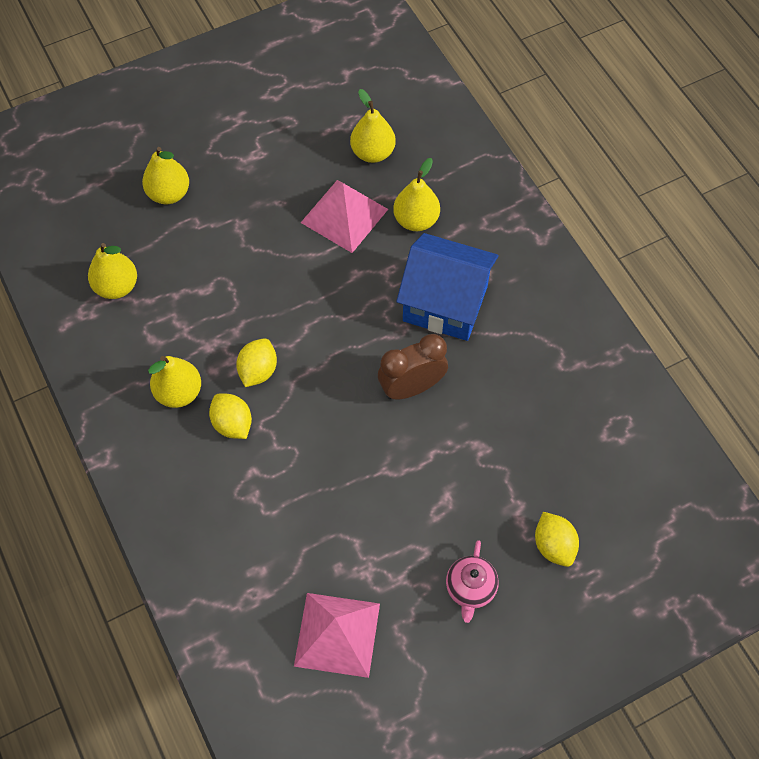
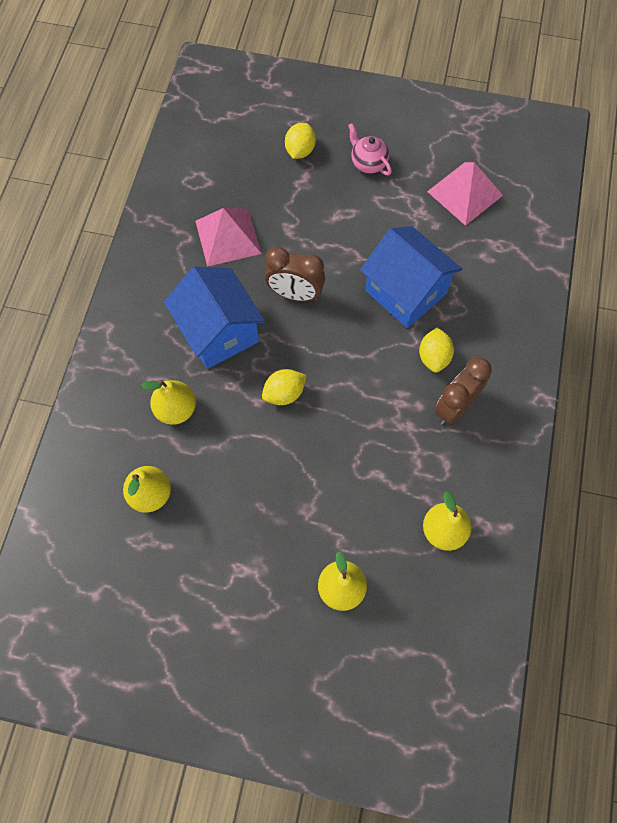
camera: 140 degrees left, 5 degrees up
(179, 392) = (455, 407): yellow pear -> brown clock
(258, 371) = (387, 381): yellow lemon -> yellow lemon (284, 393)
(310, 469) = (405, 292): none -> blue house
(344, 215) = (223, 455): pink pyramid -> pink pyramid (228, 237)
(470, 589) = (368, 163): pink teapot -> pink teapot turned 90 degrees counterclockwise

